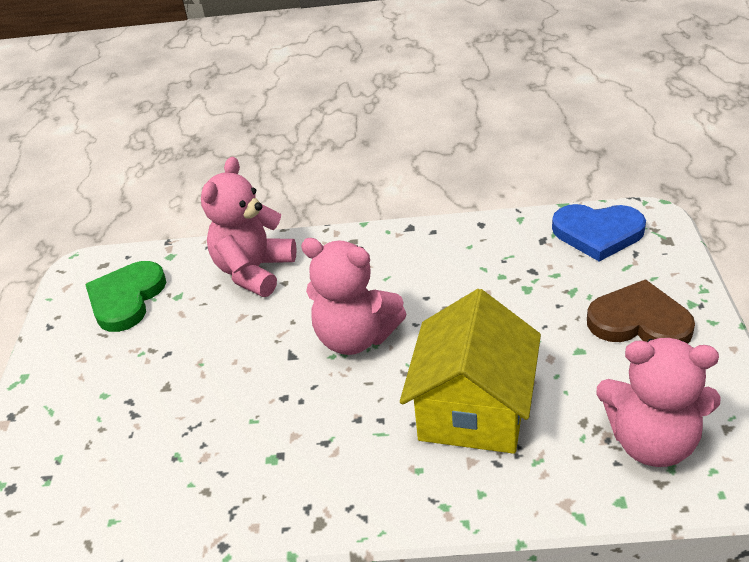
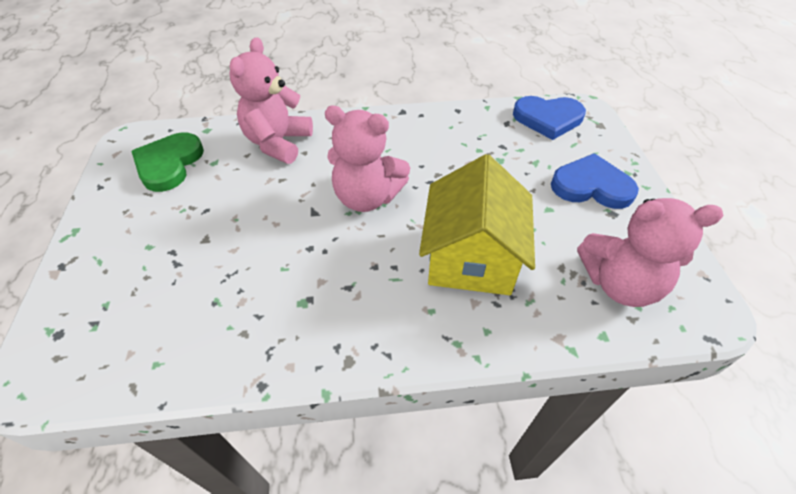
camera: 10 degrees left, 10 degrees up
(639, 321) = (591, 186): brown heart -> blue heart

